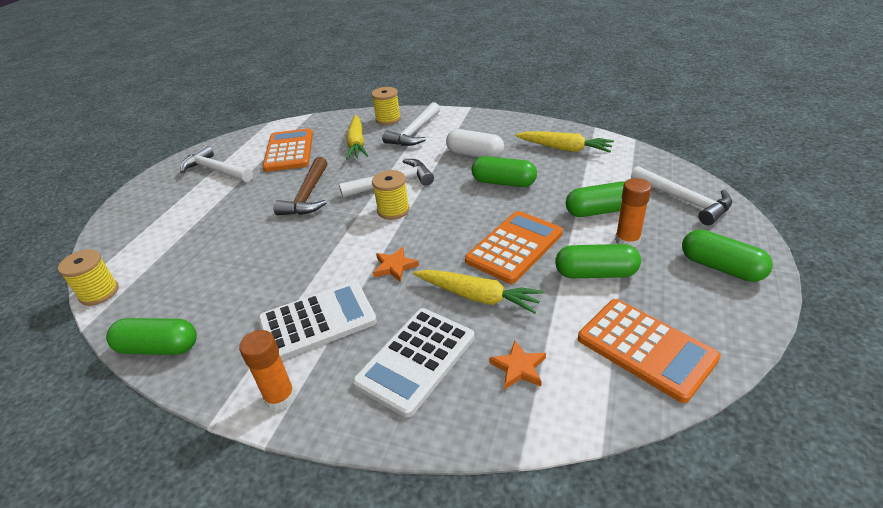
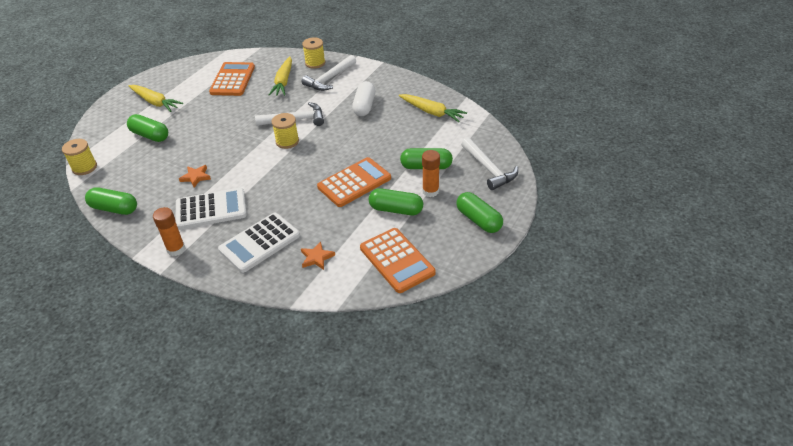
camera: 10 degrees right, 5 degrees up
(215, 170) = (176, 87): white hammer -> none
(308, 196) = (234, 120): brown hammer -> none
(394, 266) = (271, 182): orange star -> orange star (196, 177)
(475, 154) = (364, 106): white capsule -> white capsule turned 60 degrees clockwise
(477, 296) = (314, 211): yellow carrot -> yellow carrot (155, 102)
(503, 182) = (373, 133): green capsule -> green capsule (150, 135)

